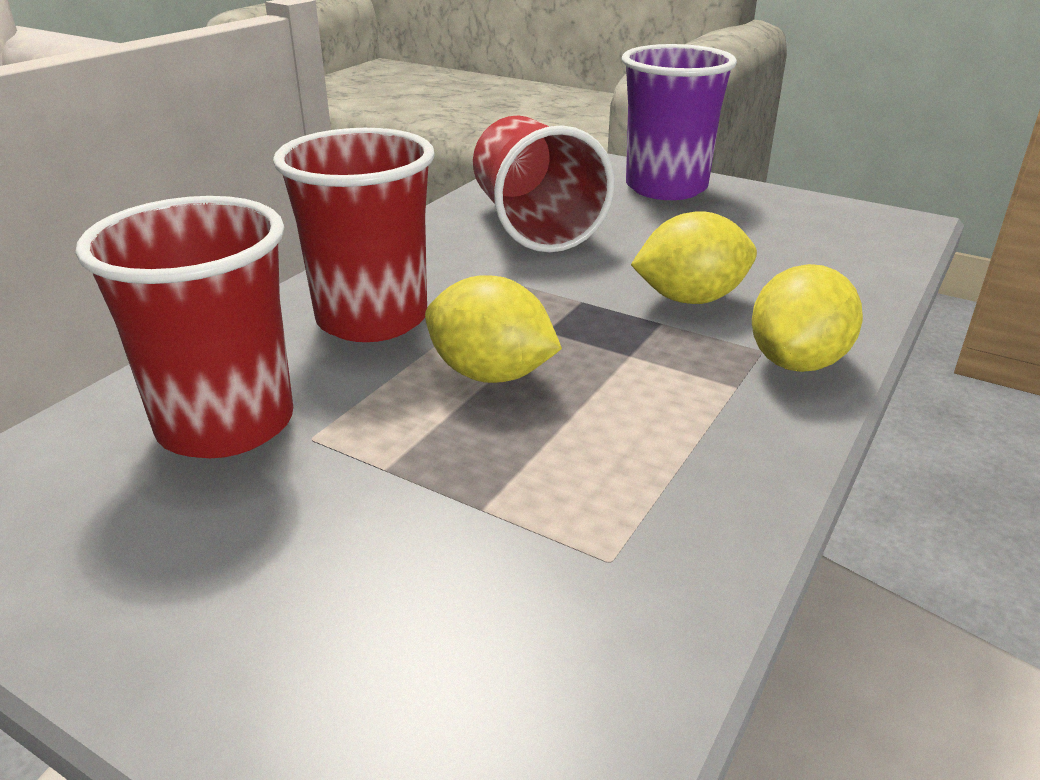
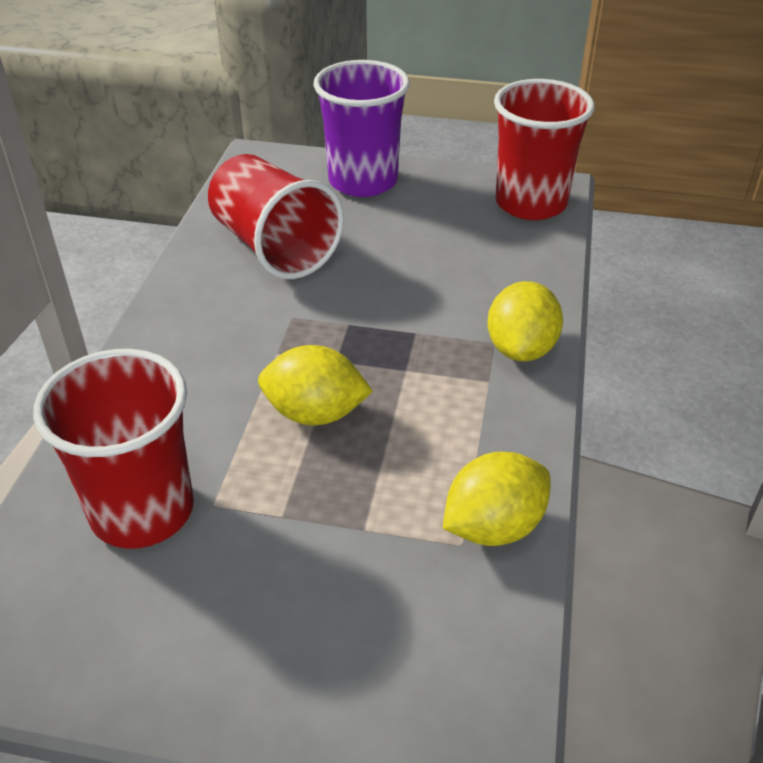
camera: 20 degrees left, 10 degrees up
(372, 319) = (196, 381): red cup -> red cup (531, 203)
(690, 299) = (428, 304): yellow lemon -> yellow lemon (493, 526)

